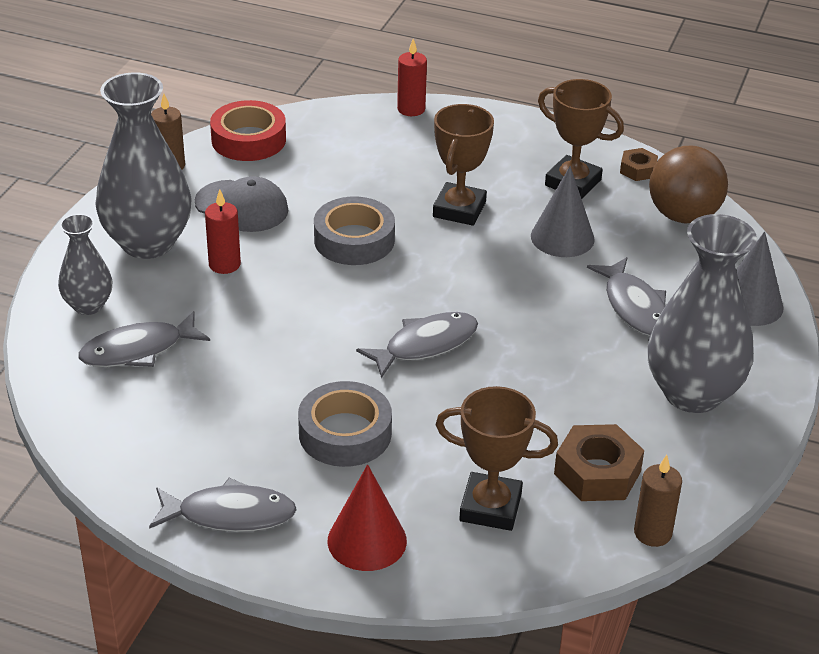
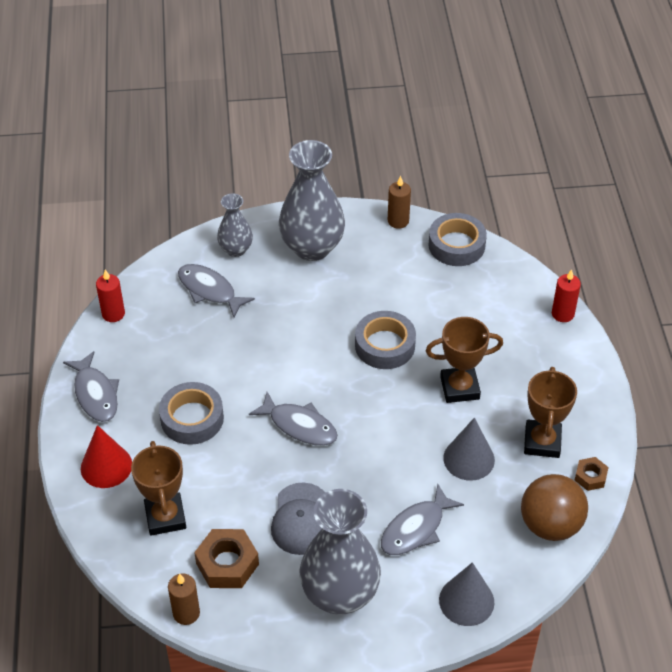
camera: 65 degrees right, 10 degrees up
(224, 264) = (315, 292): red candle -> red candle (113, 314)
(242, 206) = (380, 274): grey cap -> grey cap (301, 519)
(248, 140) = (456, 245): red tape -> grey tape

